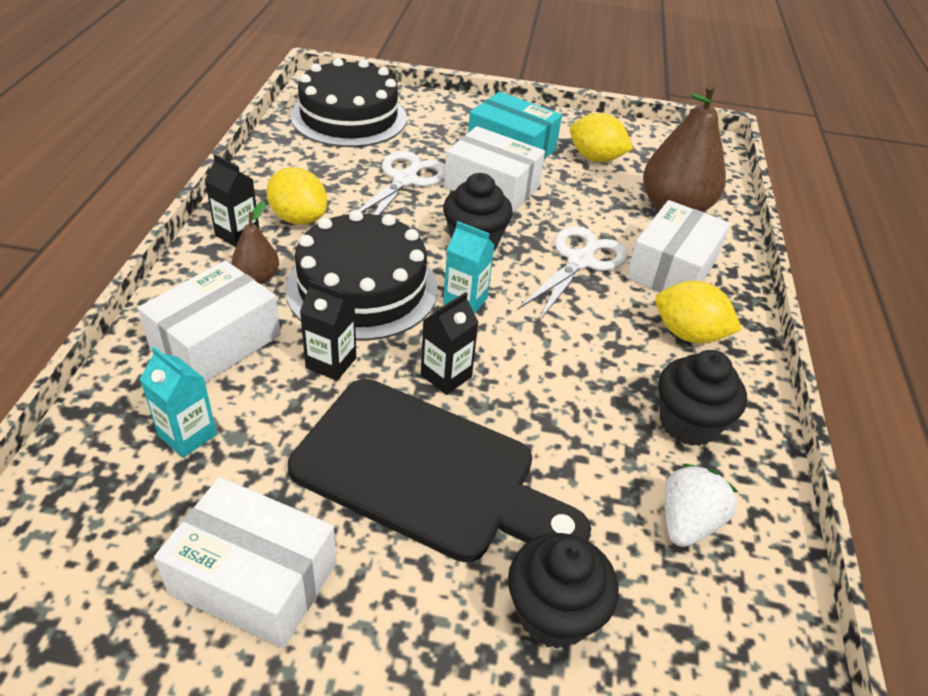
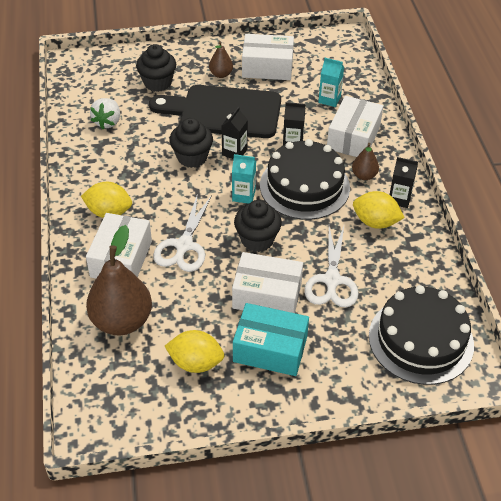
camera: 165 degrees right, 5 degrees up
(382, 591) = (221, 74): none -> brown pear
(688, 423) = (108, 162): black cupcake -> black cupcake (192, 157)

